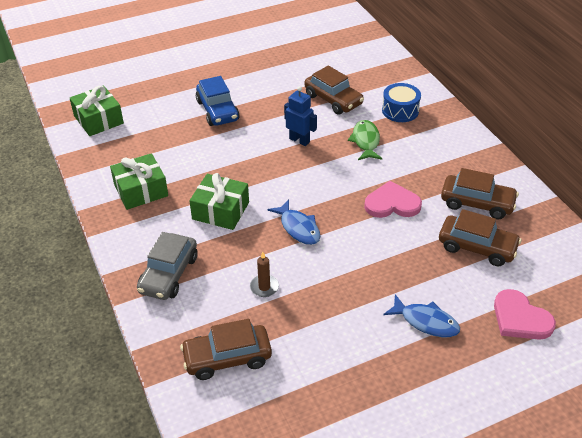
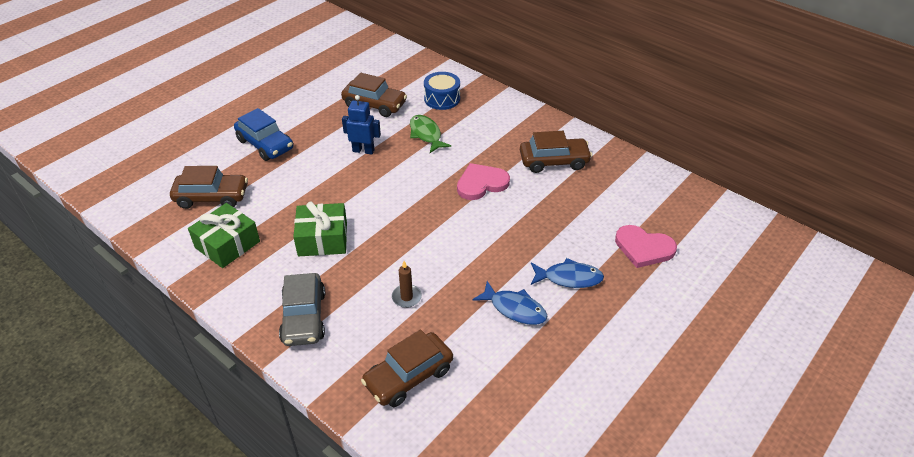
camera: 25 degrees left, 0 degrees up
(98, 120) = (139, 187): green gift -> none
(298, 228) = (408, 232): blue fish -> blue fish (514, 309)
(477, 247) = (575, 199): brown car -> brown car (212, 197)

